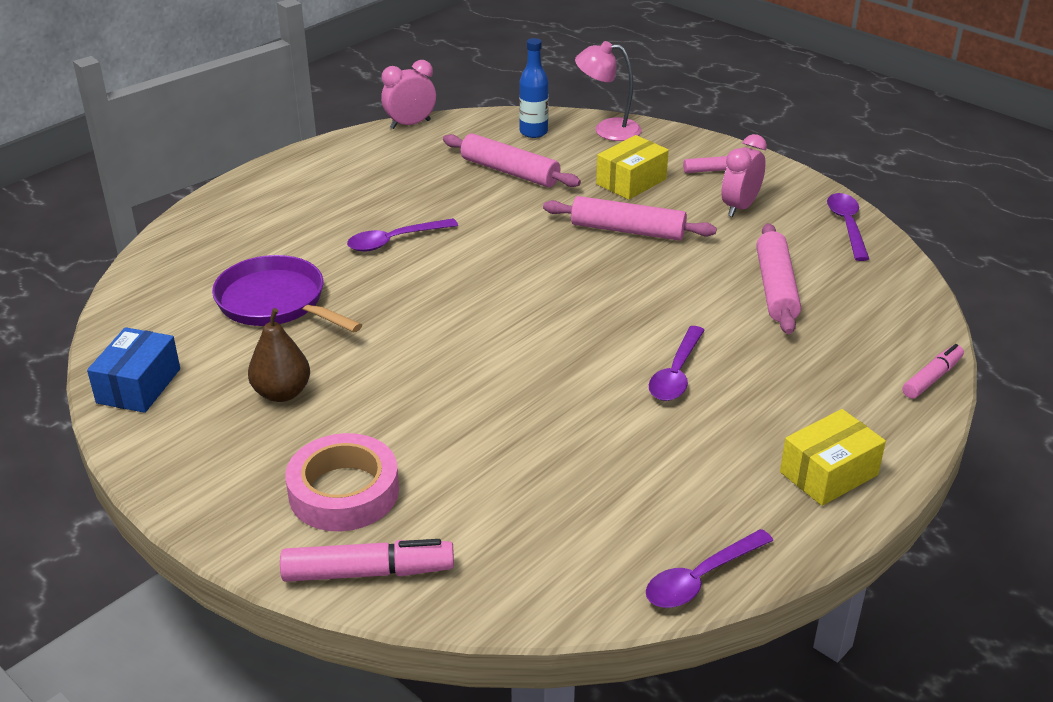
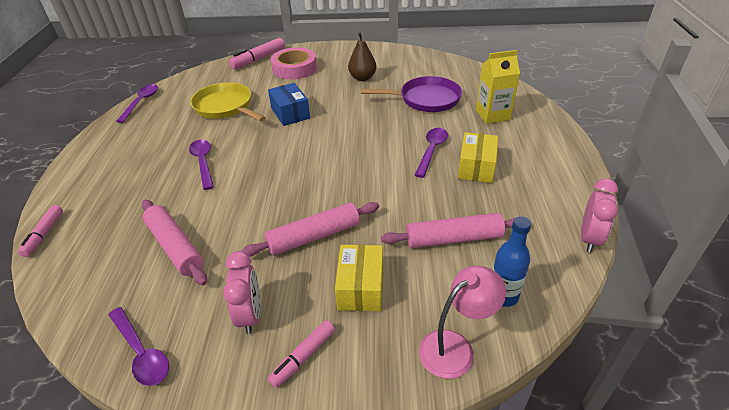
camera: 140 degrees right, 5 degrees up
(139, 386) = (413, 58): blue box -> blue box (290, 113)
(253, 239) = (492, 115): none -> yellow carton
(558, 465) = (225, 107): none -> yellow pan
(828, 473) = (99, 156): yellow box -> yellow box (476, 167)

